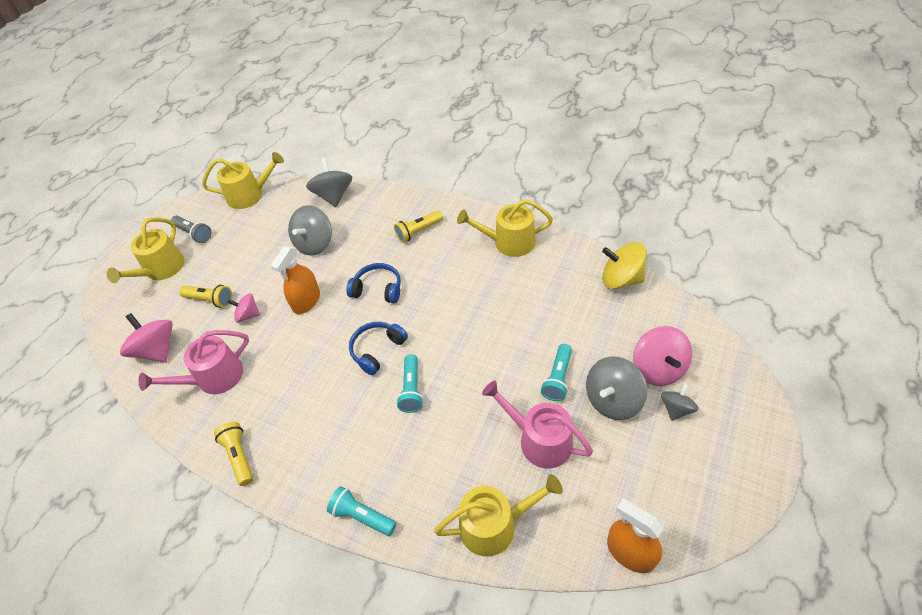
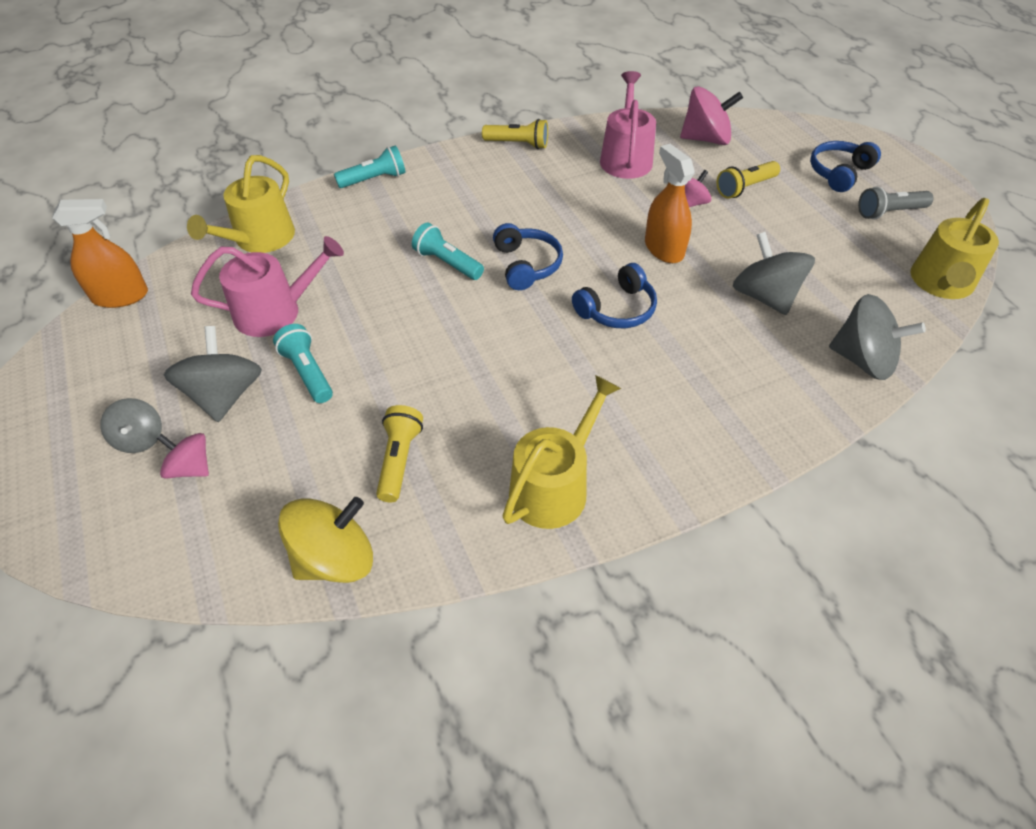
camera: 125 degrees right, 0 degrees up
(161, 269) = (838, 173): yellow watering can -> blue headphones
(418, 231) = (685, 403): yellow flashlight -> yellow flashlight (399, 460)
(658, 369) = (191, 468): pink spinning top -> pink spinning top, size x0.60

